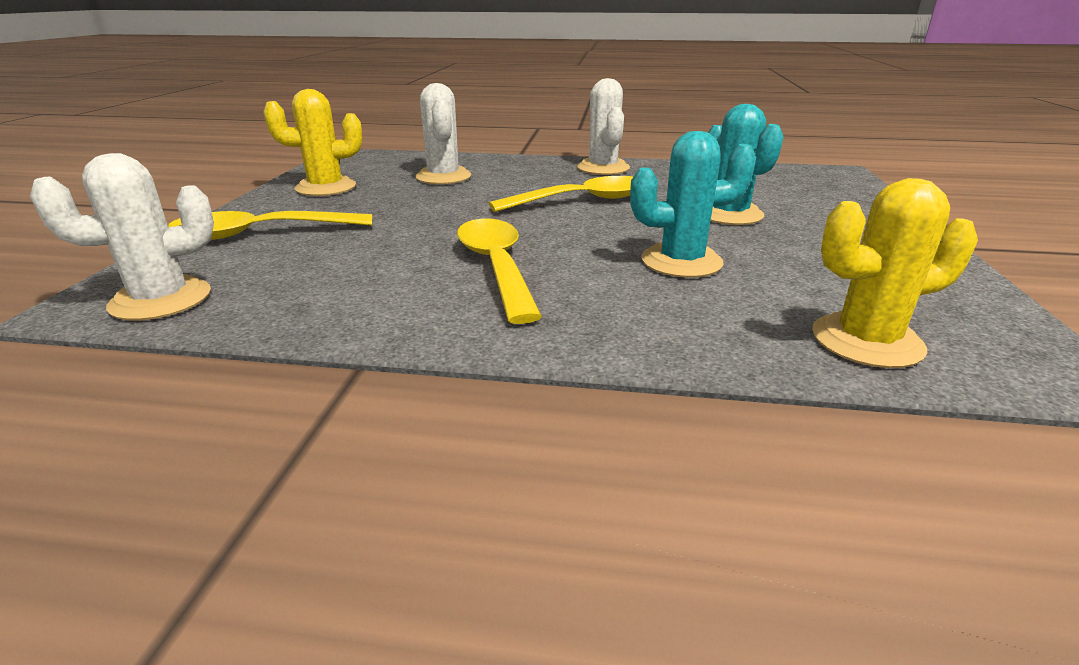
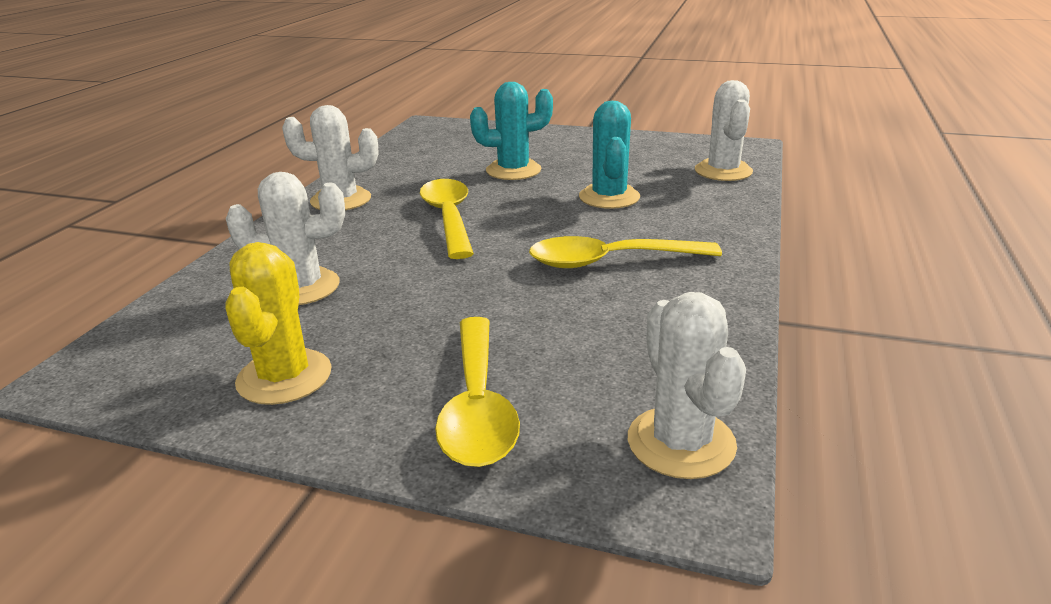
camera: 80 degrees left, 0 degrees up
(866, 341) = (723, 171): yellow cactus -> white cactus

